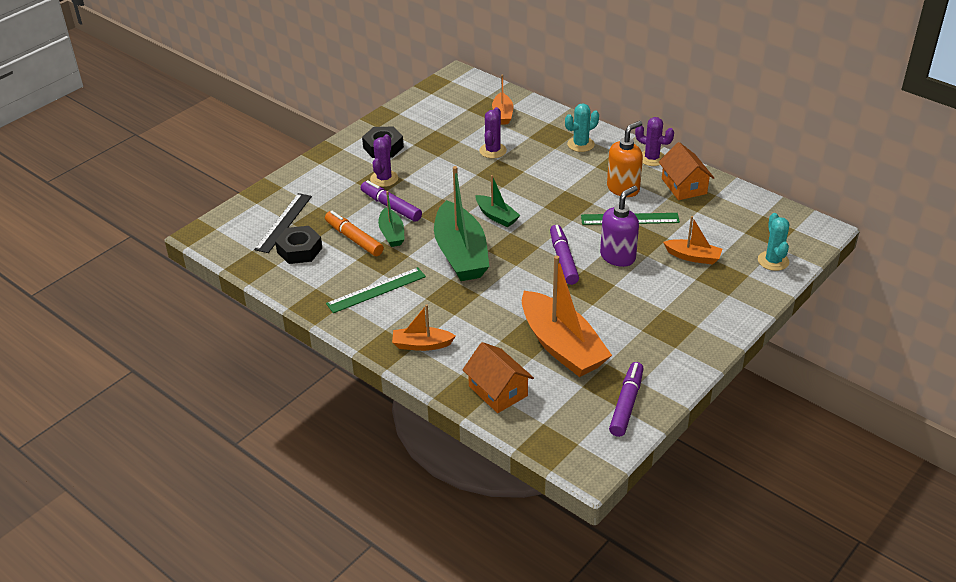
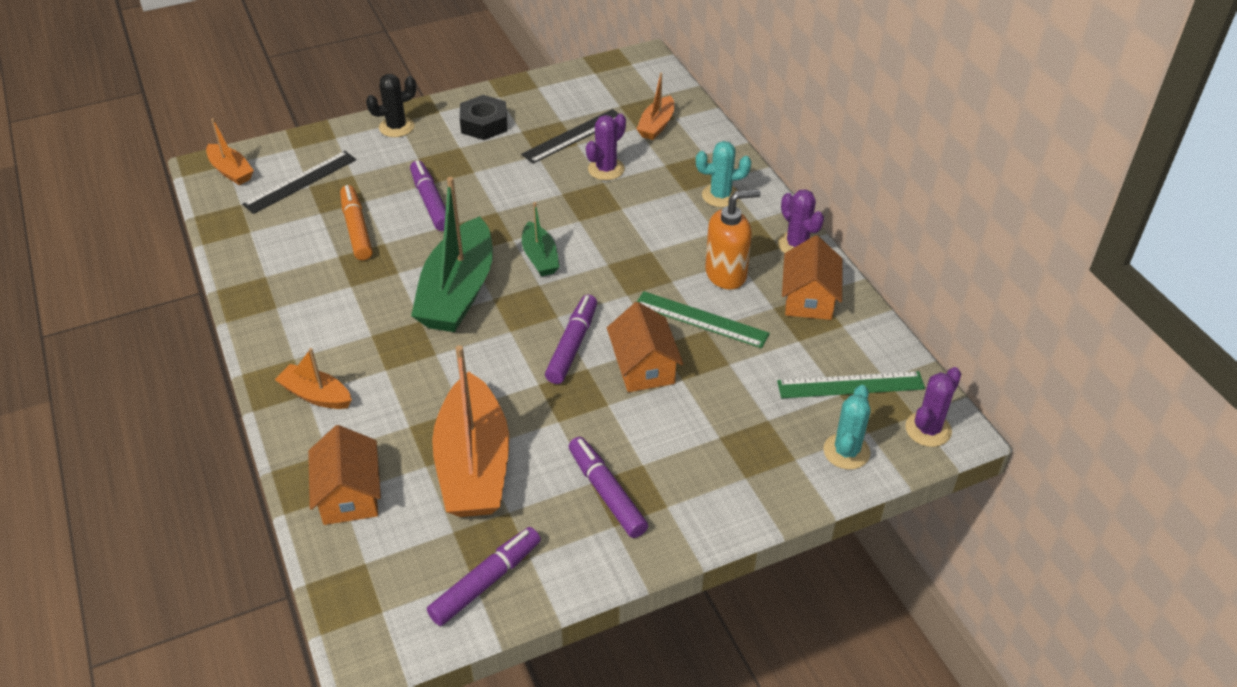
camera: 25 degrees right, 5 degrees up
(299, 250) = (288, 222): black nut -> none
(321, 167) = (396, 127): none -> black cactus
(376, 290) = (326, 304): green ruler -> green ruler (850, 385)
(384, 179) = (452, 164): purple cactus -> purple cactus (928, 429)
(392, 234) = (403, 237): green boat -> none
(452, 137) = (573, 136): none -> black ruler
(618, 256) = (643, 366): purple soap dispenser -> orange house
(656, 332) = (607, 493): none -> purple marker
(693, 257) = (741, 404): orange boat -> orange boat (231, 171)

